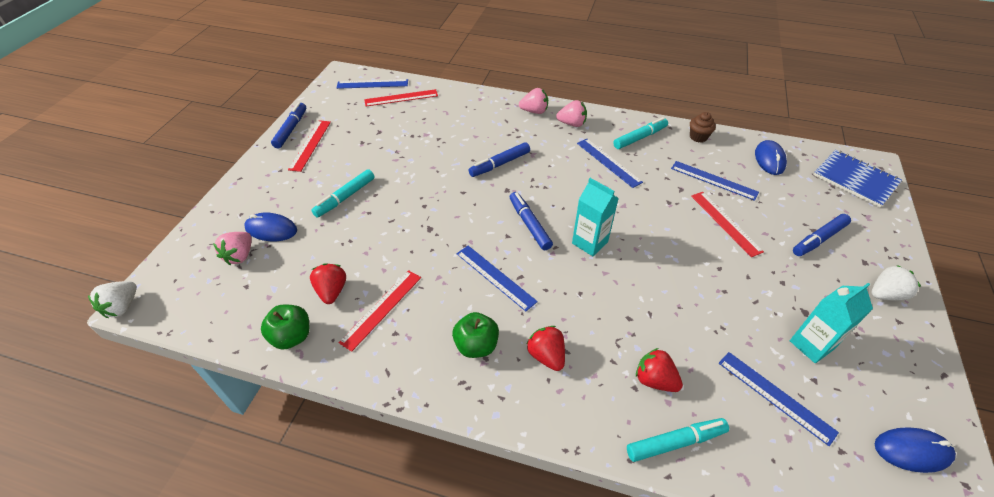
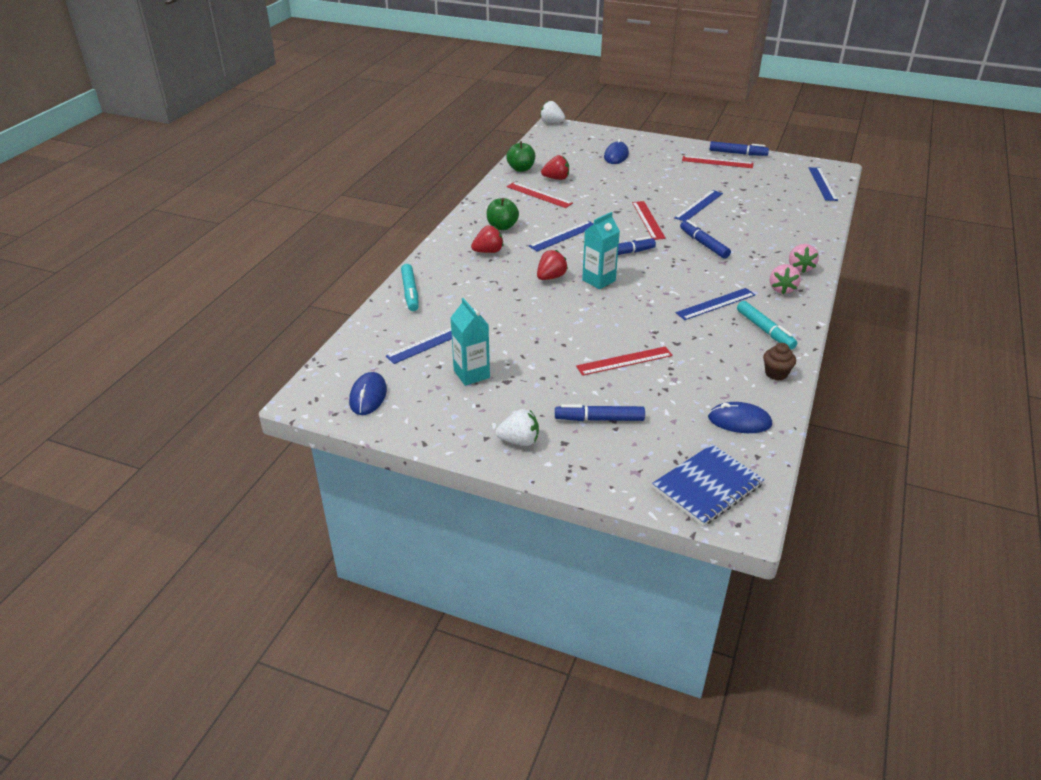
camera: 95 degrees right, 10 degrees down
(240, 255) = (591, 148): pink strawberry -> none
(345, 197) = (652, 178): turquoise marker -> none
(401, 98) = (802, 198): red ruler -> red ruler (648, 220)
(654, 380) = (458, 292): red strawberry -> red strawberry (551, 277)
(713, 180) = (693, 368): blue ruler -> blue ruler (699, 205)
(818, 239) = (599, 419): blue marker -> blue marker turned 60 degrees counterclockwise
(885, 294) = (519, 441): white strawberry -> white strawberry turned 75 degrees counterclockwise

